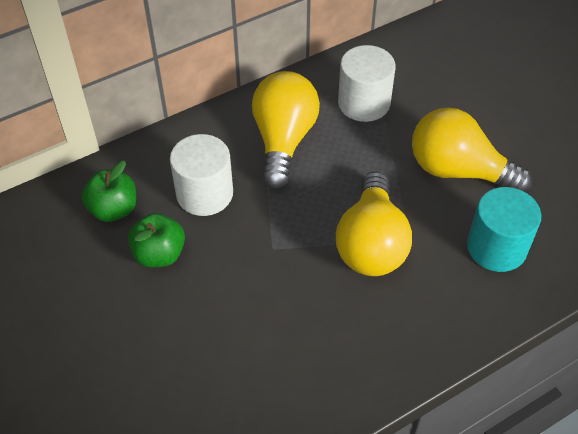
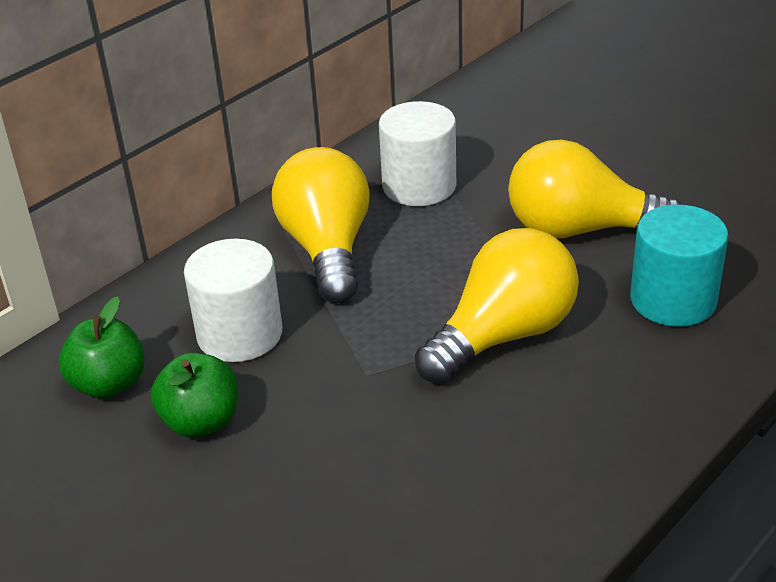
camera: 15 degrees left, 15 degrees down
(371, 243) = (503, 335): yellow light bulb -> yellow light bulb turned 120 degrees counterclockwise

